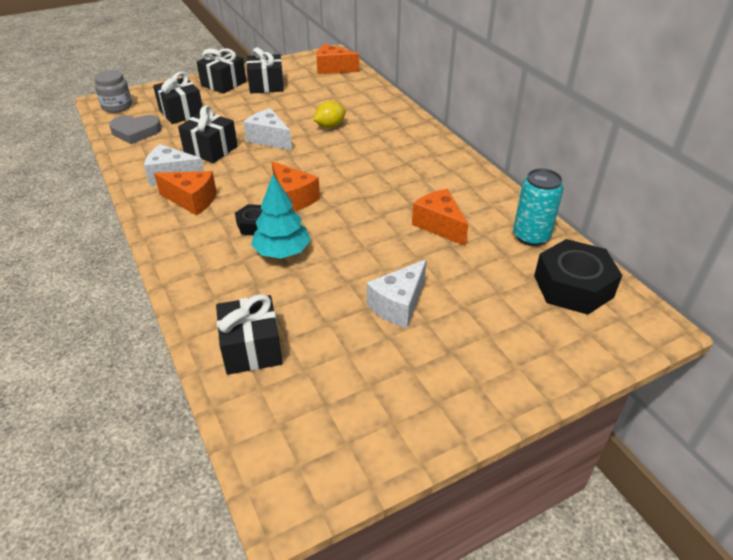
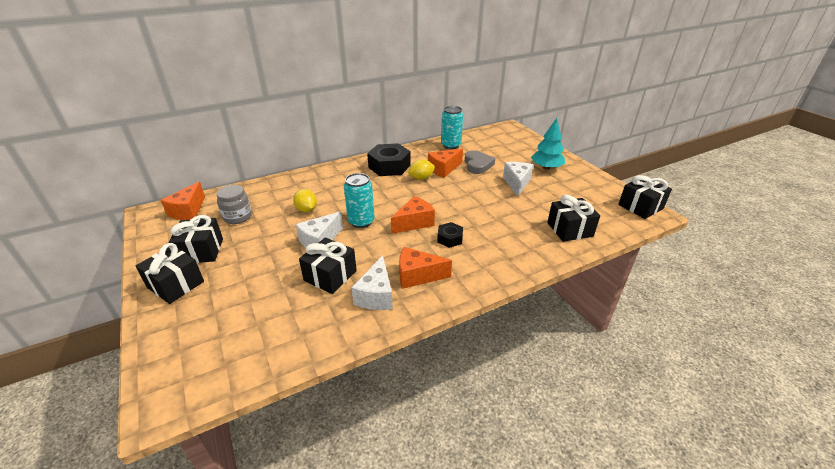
camera: 90 degrees left, 5 degrees down
(117, 106) = (188, 382): grey jar -> grey jar (237, 217)
(136, 132) = (273, 344): grey heart -> grey heart (477, 165)
(181, 112) = (237, 310): black gift -> black gift (640, 207)
(192, 200) = (417, 276): orange cheese -> orange cheese turned 105 degrees counterclockwise
(282, 252) = (479, 224): turquoise tree -> turquoise tree (546, 167)
(301, 161) = (361, 221): none -> turquoise can
(398, 305) = (516, 183): white cheese -> white cheese turned 120 degrees counterclockwise
(408, 204) = (421, 178): none -> yellow lemon
(573, 286) = (488, 139): black nut -> black nut (389, 166)

